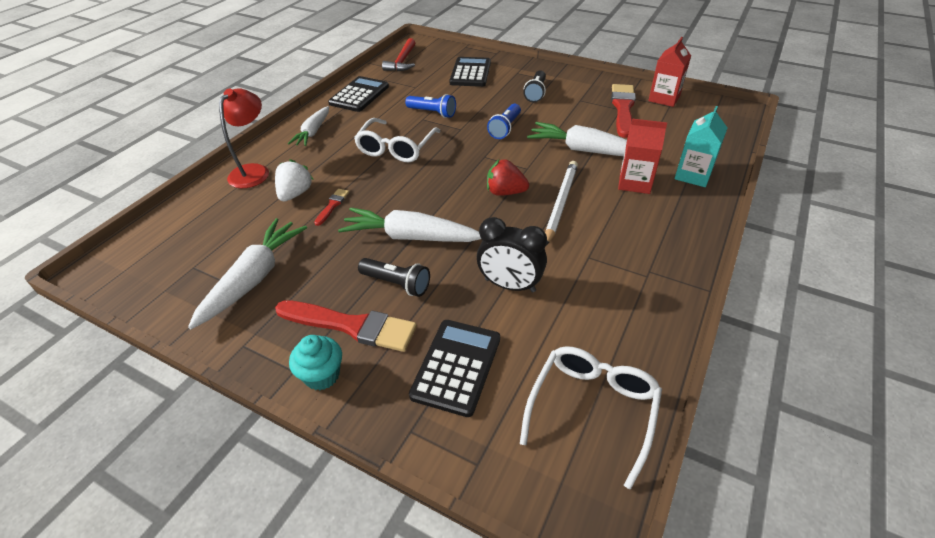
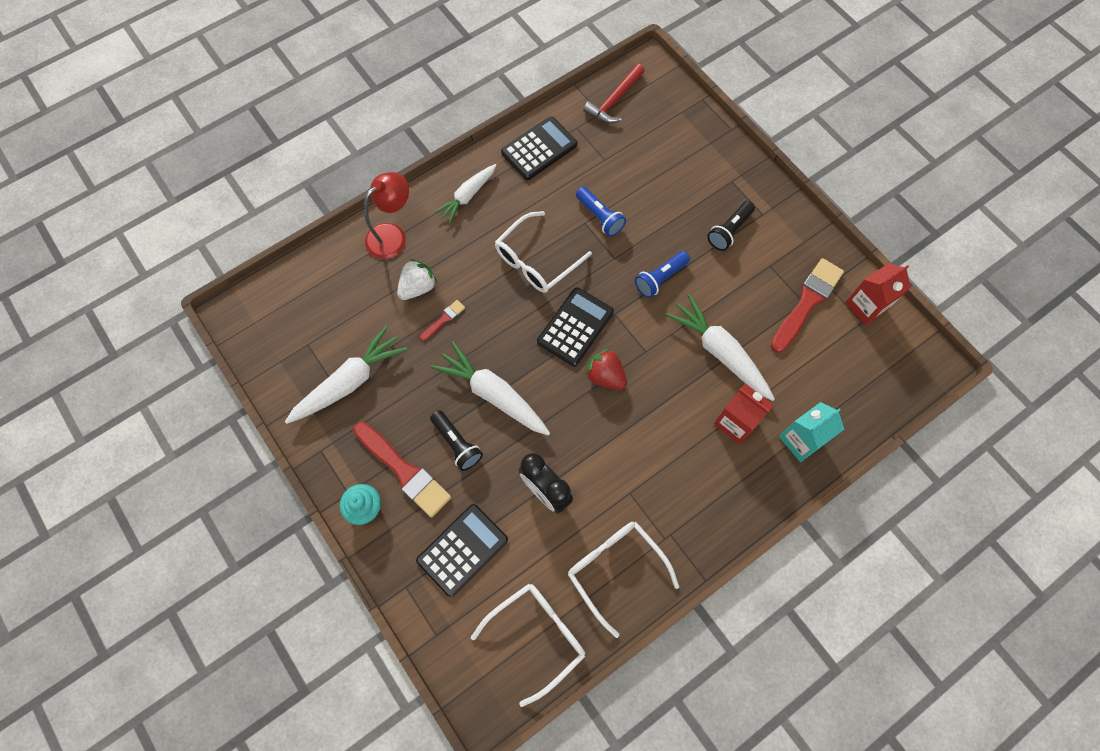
camera: 25 degrees right, 25 degrees up
(470, 73) = (679, 158): black calculator -> black calculator (575, 327)
(561, 203) = (647, 416): white pencil -> none
(623, 317) = (615, 570): none -> white glasses

